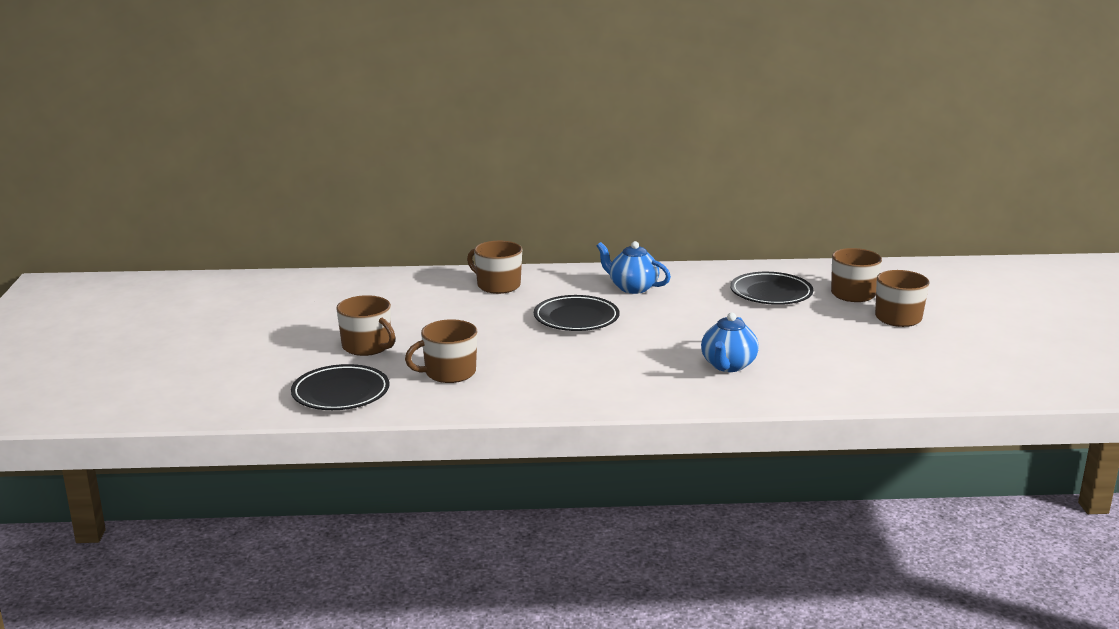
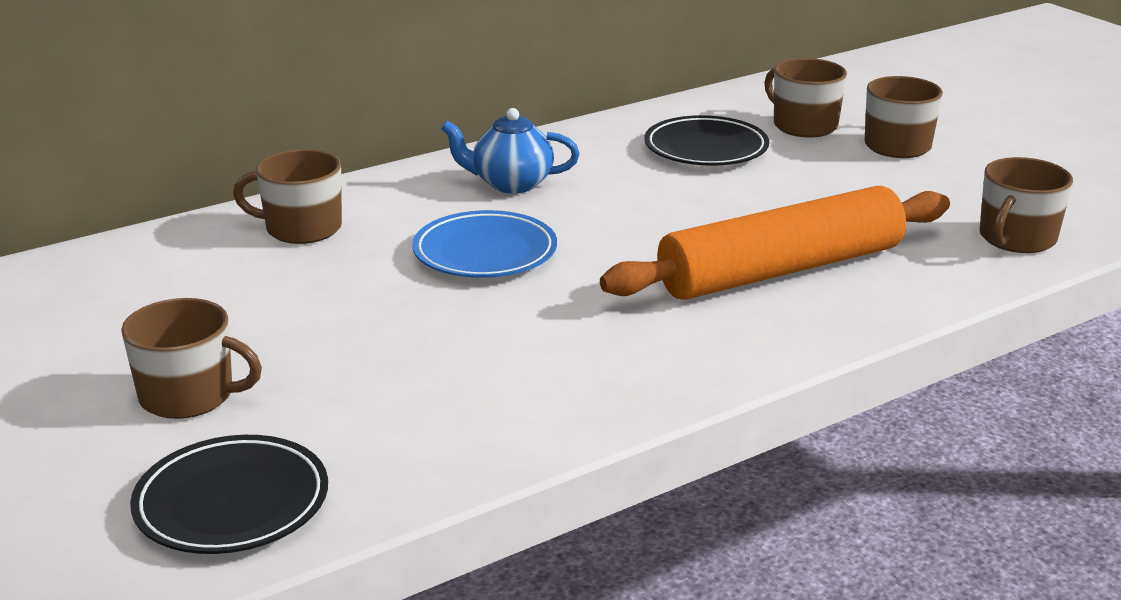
camera: 30 degrees left, 5 degrees up
(449, 373) = (386, 404): brown mug -> brown mug (1016, 238)
(576, 318) = (485, 253): black plate -> blue plate
(728, 365) = (781, 270): blue teapot -> orange rolling pin

